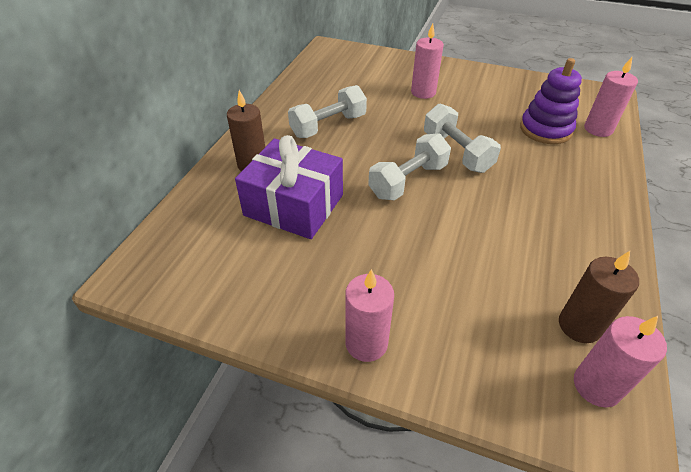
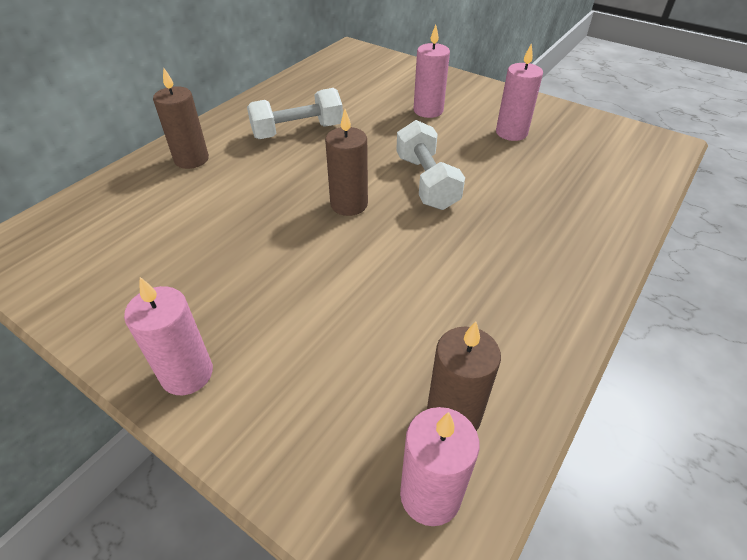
camera: 15 degrees right, 0 degrees up
(294, 205) = (206, 208): purple gift -> none
(408, 181) = (349, 204): white dumbbell -> brown candle
(545, 129) = (553, 173): purple stacking toy -> none
(598, 129) = (624, 183): pink candle -> pink candle (511, 133)

